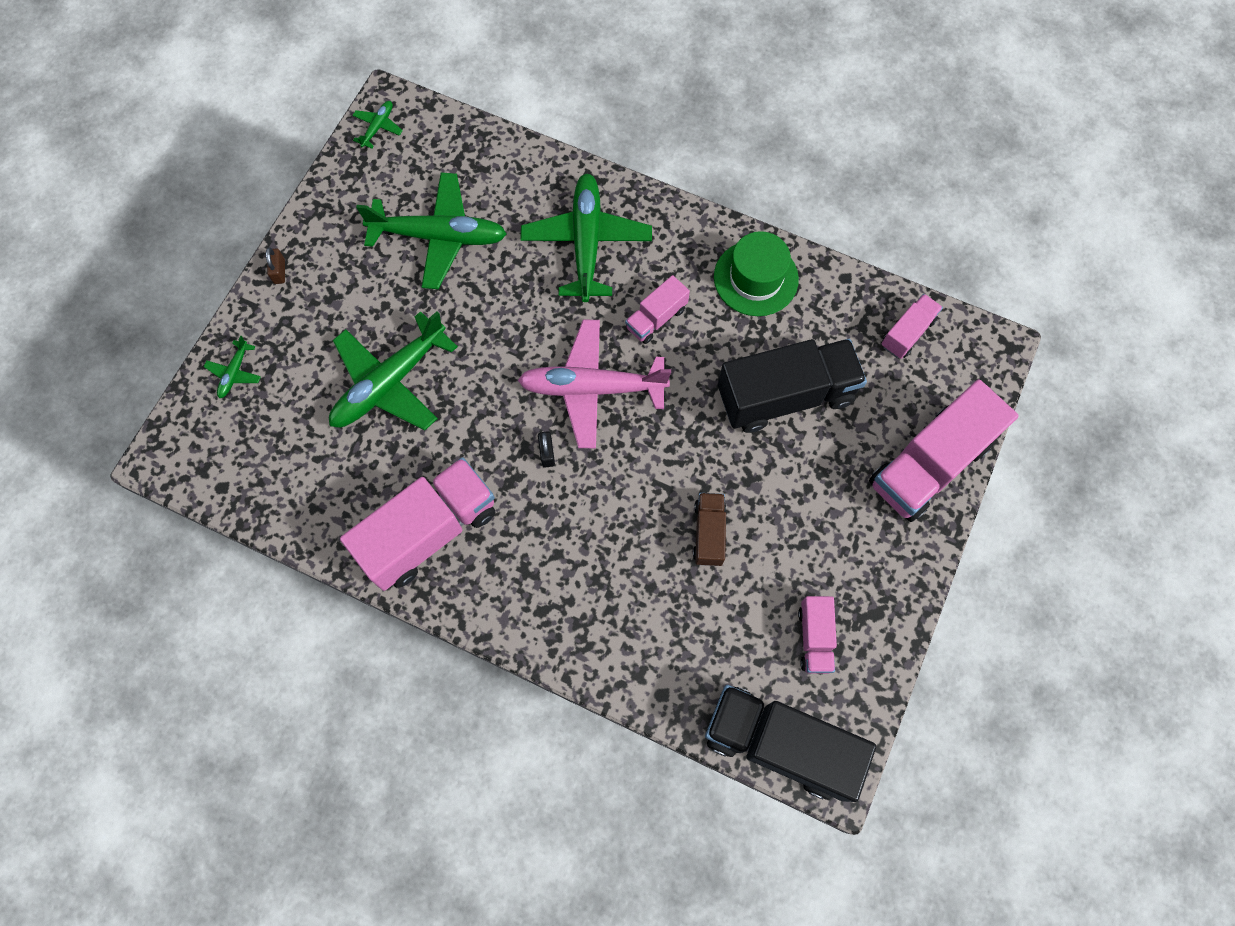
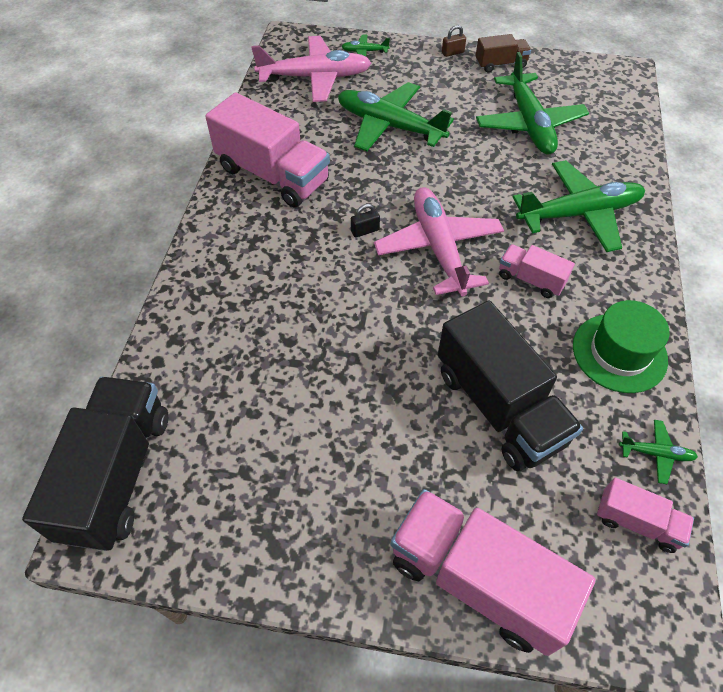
camera: 75 degrees right, 15 degrees down
(265, 445) = (315, 77): none -> pink plane
(378, 127) = (603, 71): green plane -> green plane (656, 453)
(708, 533) = (325, 367): brown truck -> brown truck (500, 64)
(814, 638) = (235, 487): pink truck -> none

